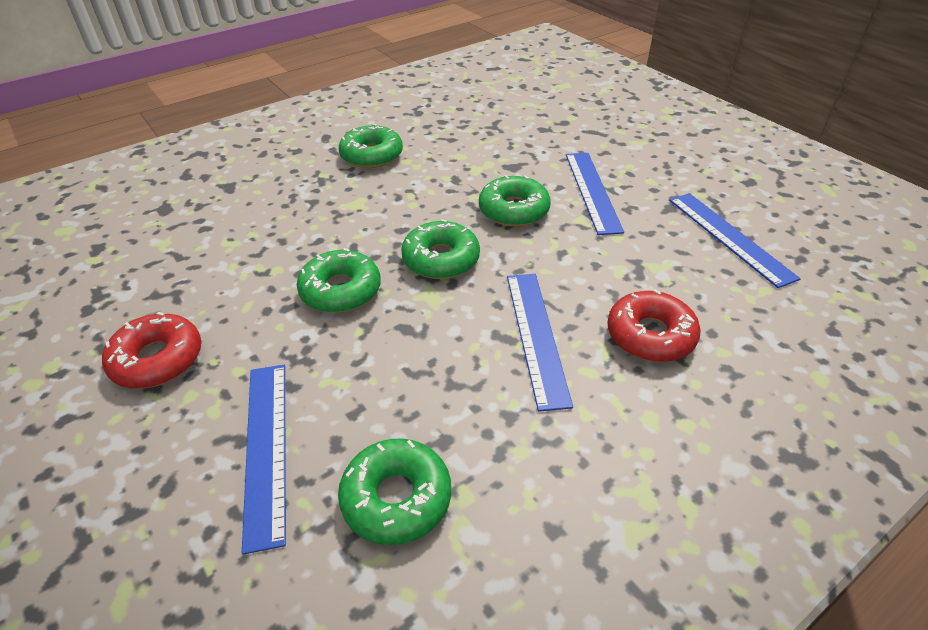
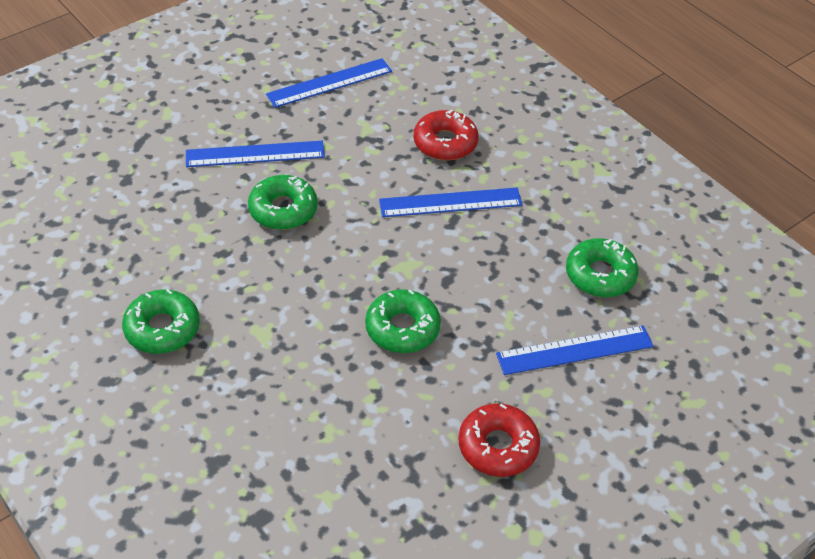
camera: 95 degrees left, 5 degrees up
(441, 259) = (357, 260): green donut -> none

